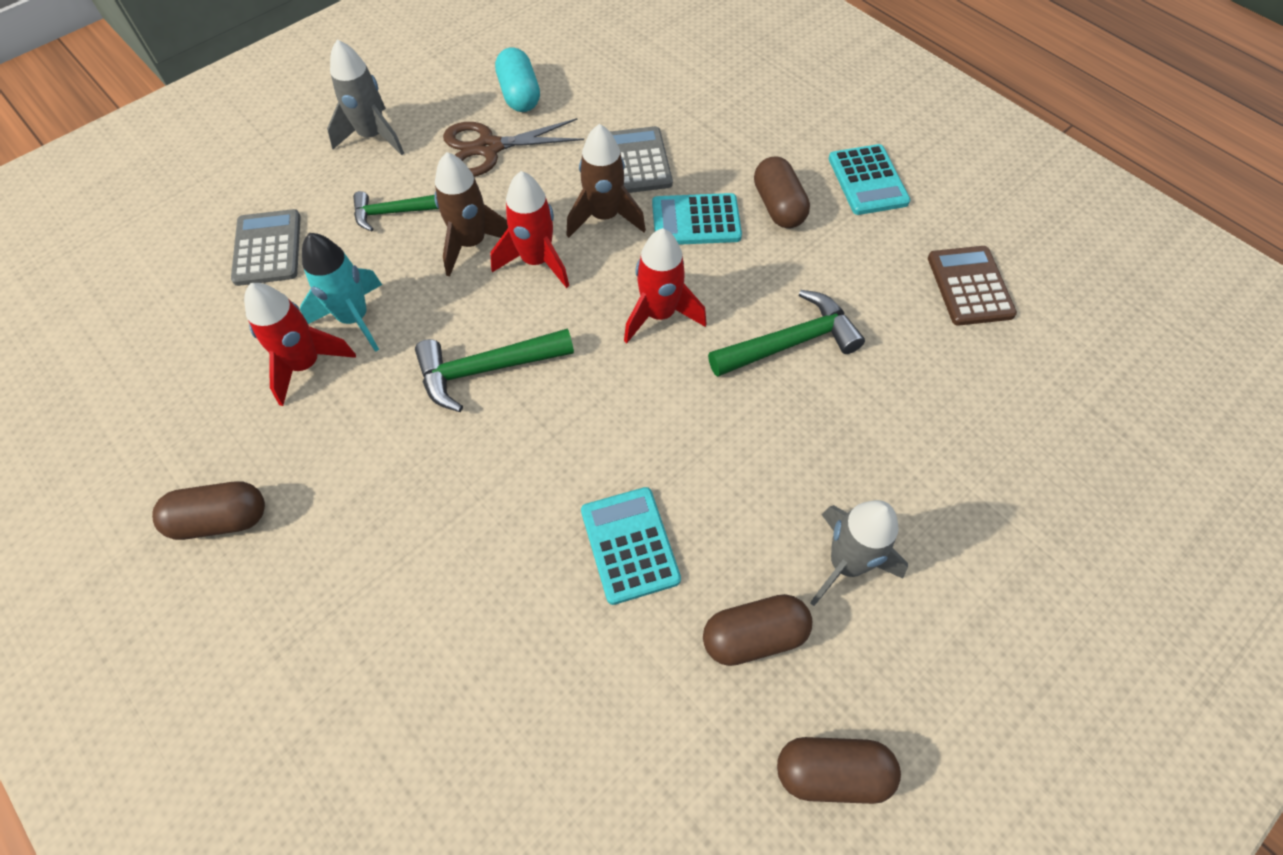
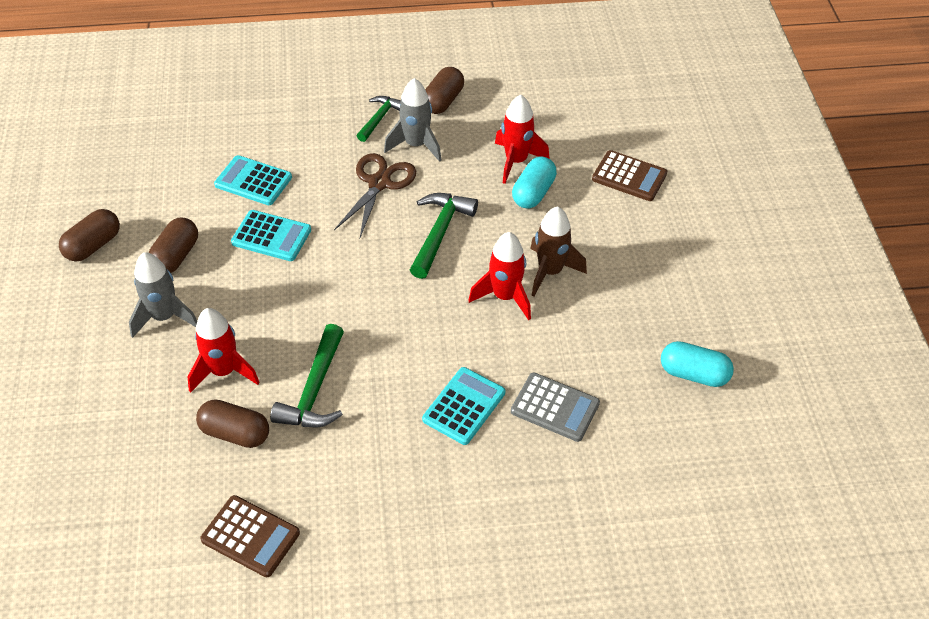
camera: 125 degrees right, 10 degrees down
(268, 248) = (629, 176): grey calculator -> brown calculator
(354, 318) = (533, 193): turquoise rocket -> turquoise capsule
(373, 136) = (706, 266): grey rocket -> grey rocket (416, 145)
(392, 213) = (614, 245): green hammer -> green hammer (379, 118)
(488, 148) = (642, 325): brown scissors -> brown scissors (379, 183)
(604, 217) = (514, 354): brown rocket -> none
(659, 314) = (402, 335): red rocket -> red rocket (224, 371)
(778, 206) = (432, 468): brown capsule -> brown capsule (235, 433)
(867, 180) = (404, 552): turquoise calculator -> turquoise calculator (253, 181)

